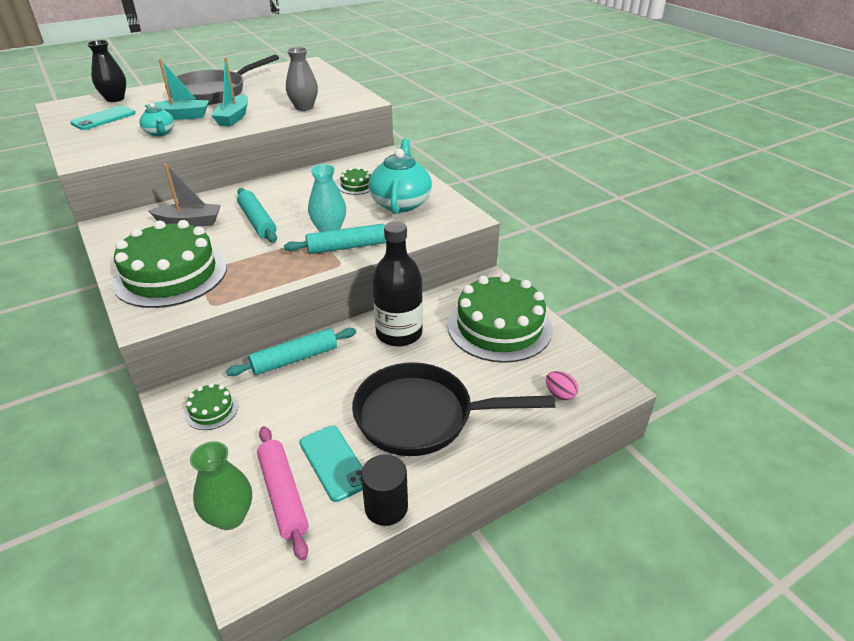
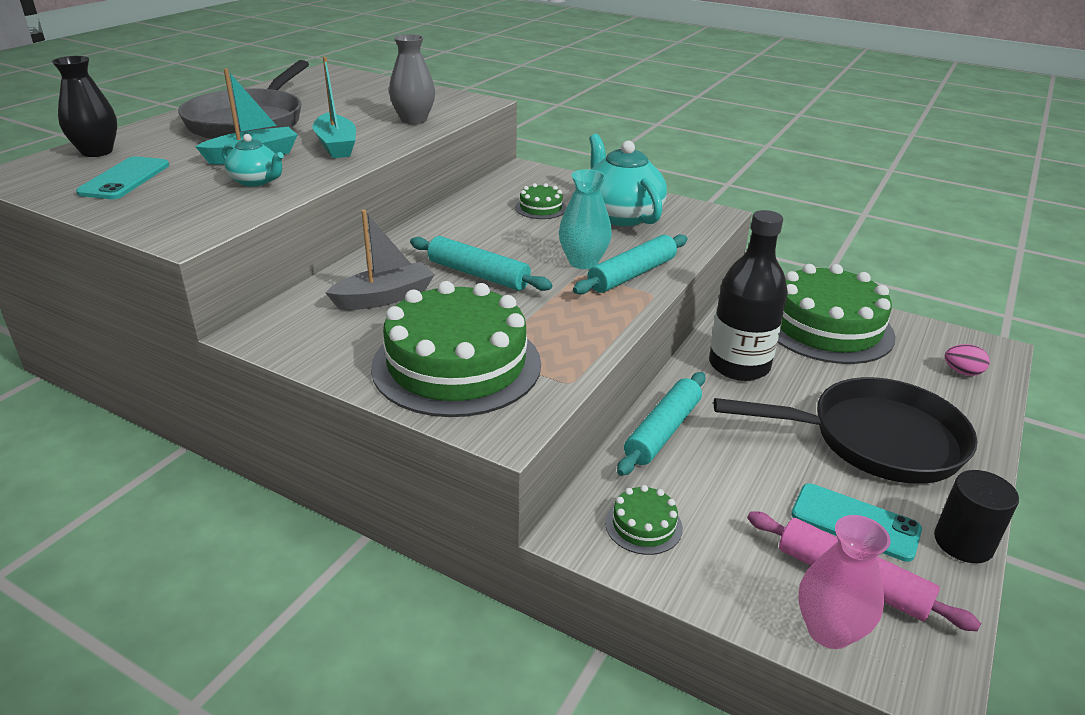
camera: 30 degrees left, 5 degrees down
(230, 516) = (829, 630): green vase -> pink vase
(422, 416) = (874, 440): black pan -> black pan turned 150 degrees counterclockwise

